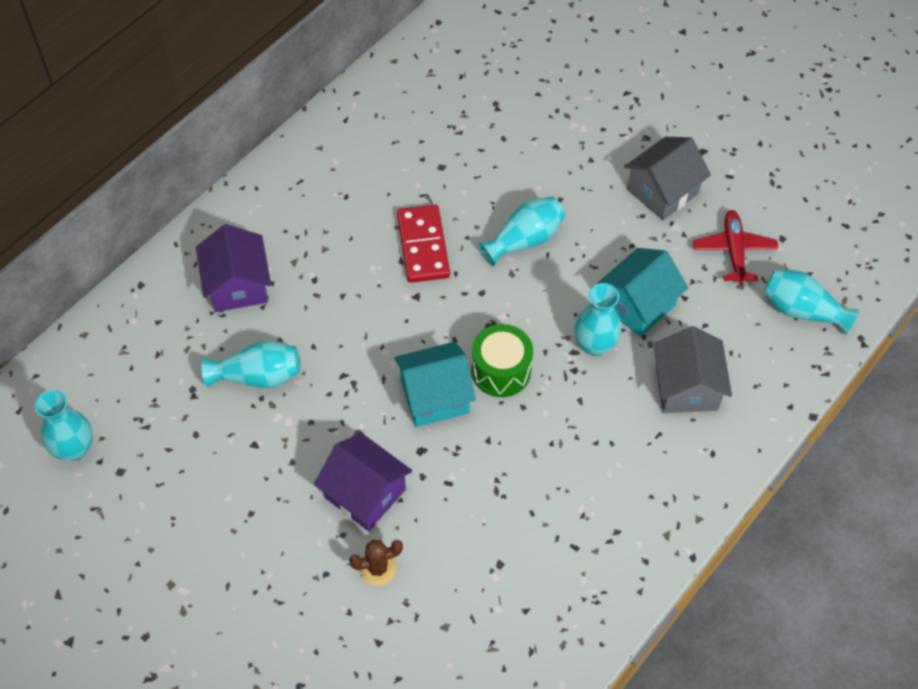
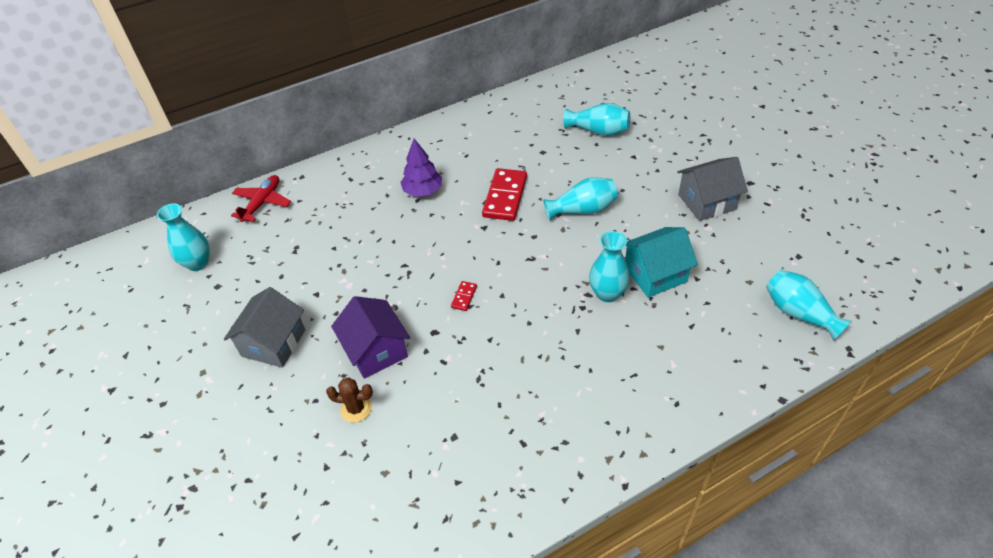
camera: 25 degrees right, 10 degrees down
(237, 285) = (363, 191): purple house -> none
(258, 376) = (344, 250): turquoise vase -> turquoise vase (598, 131)
(315, 264) = (423, 191): none -> purple tree
(435, 396) = (464, 297): turquoise house -> red domino
(501, 371) = (523, 292): green drum -> none
(686, 387) = (672, 345): grey house -> grey house (273, 343)
(734, 251) = (752, 255): red plane -> red plane (262, 203)

